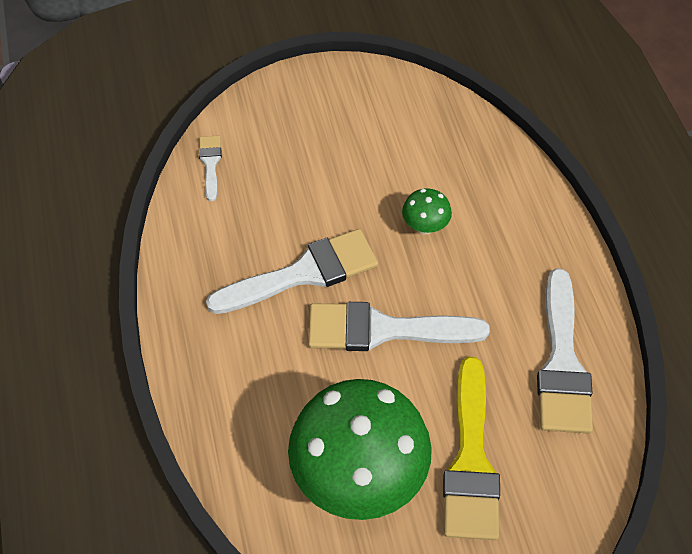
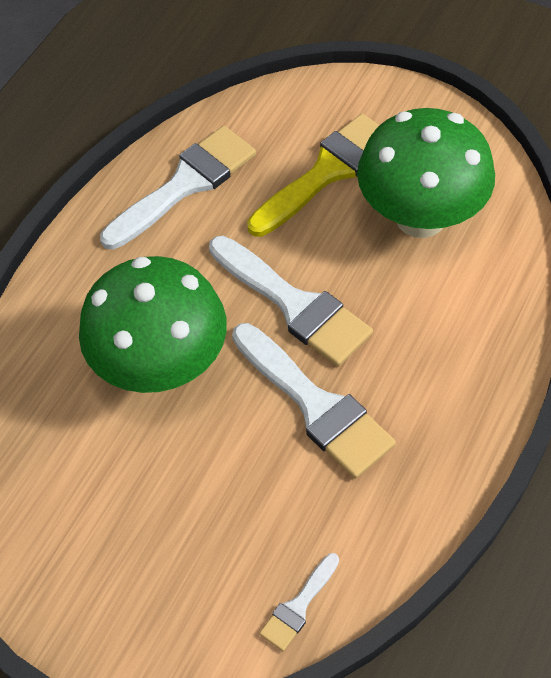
camera: 135 degrees left, 0 degrees up
(303, 273) = (315, 405): white brush -> white brush turned 150 degrees counterclockwise
(425, 226) = (162, 366): green mushroom -> green mushroom, size x2.41

